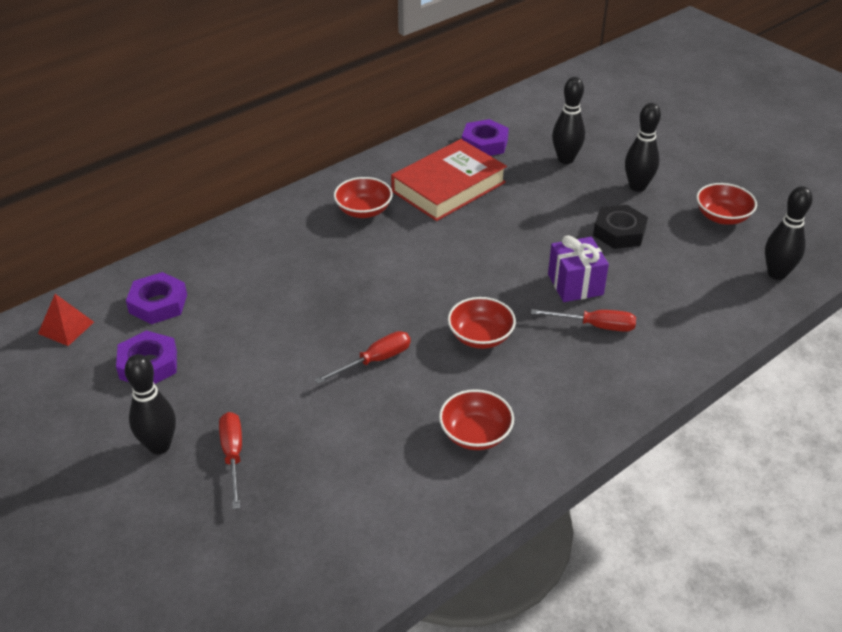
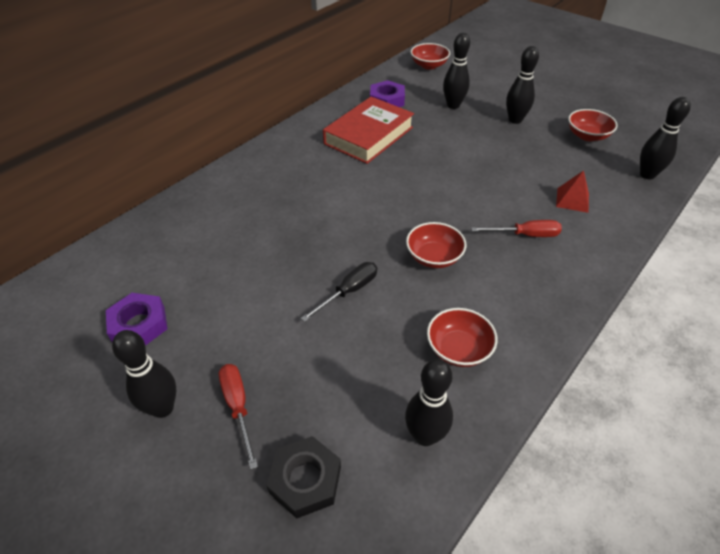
camera: 10 degrees left, 5 degrees up
(66, 327) = (53, 299): red pyramid -> red pyramid (572, 200)
(158, 304) = (139, 264): purple nut -> none
(363, 211) = (305, 162): red bowl -> red bowl (429, 65)
(375, 361) = (349, 291): red screwdriver -> black screwdriver
(413, 509) = (425, 436): none -> black bowling pin
(575, 284) = (496, 202): purple gift -> none
(619, 232) = (515, 156): black nut -> black nut (305, 480)

